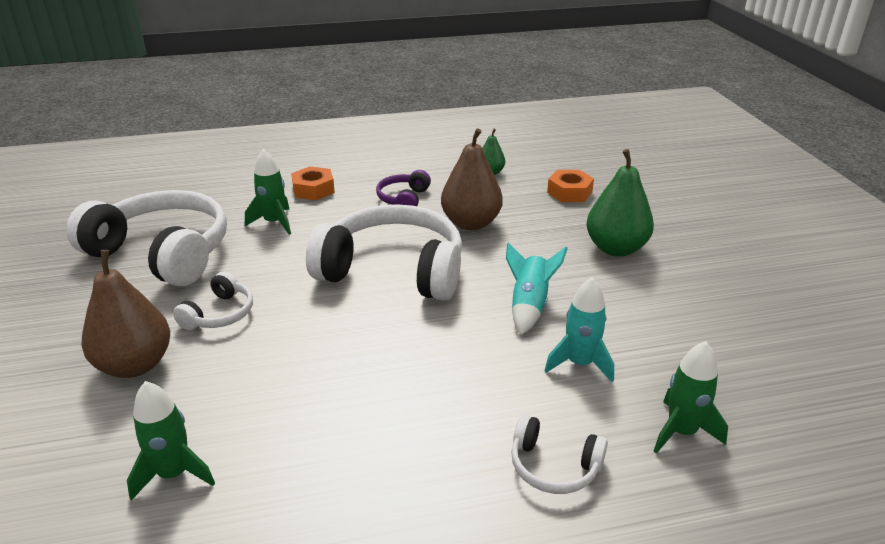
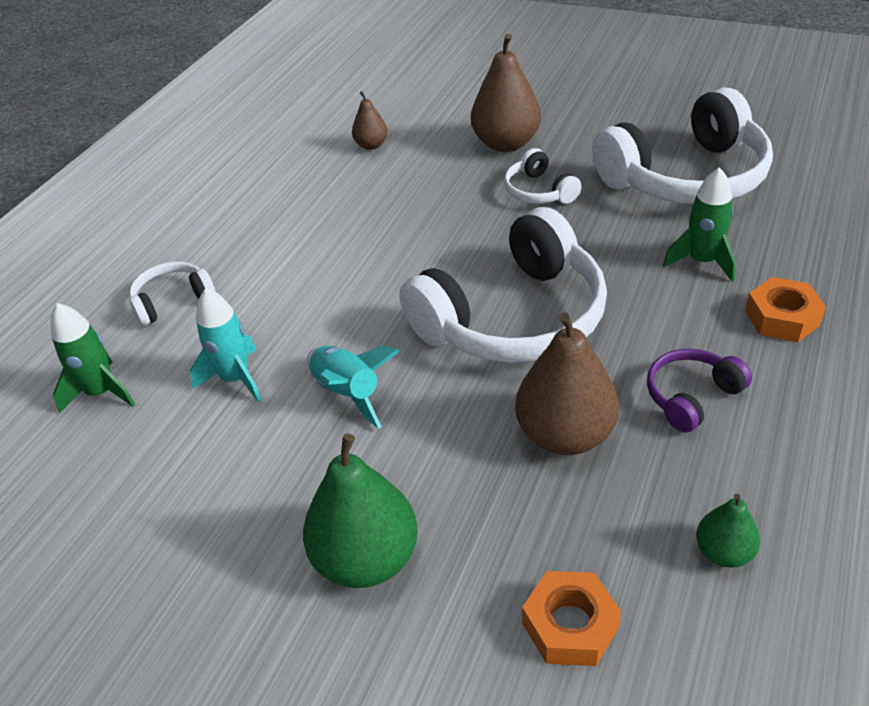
camera: 130 degrees right, 10 degrees up
(174, 474) = (371, 145): green rocket -> brown pear
(403, 199) = (691, 396): purple headphones -> purple headphones turned 90 degrees counterclockwise

